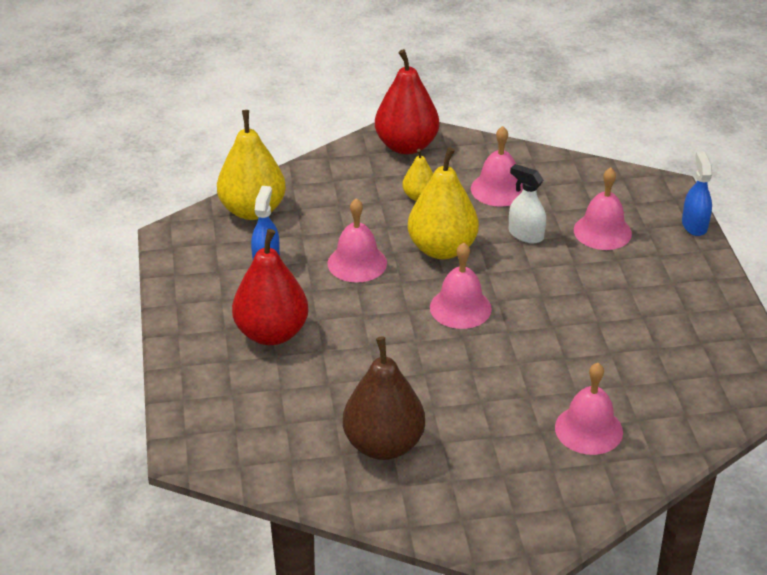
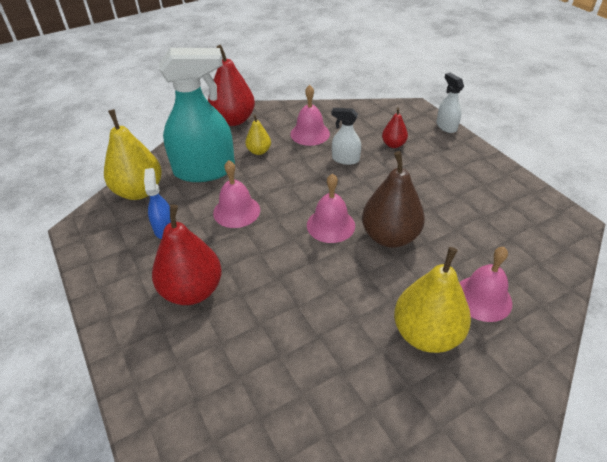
camera: 20 degrees left, 5 degrees up
(340, 204) = (205, 170): none -> turquoise spray bottle
(384, 445) = (334, 370): brown pear -> brown pear (390, 236)
(442, 249) = (294, 184): yellow pear -> yellow pear (426, 334)
(602, 231) = (393, 144): pink bell -> red pear
(694, 225) = (446, 126): blue spray bottle -> white spray bottle

